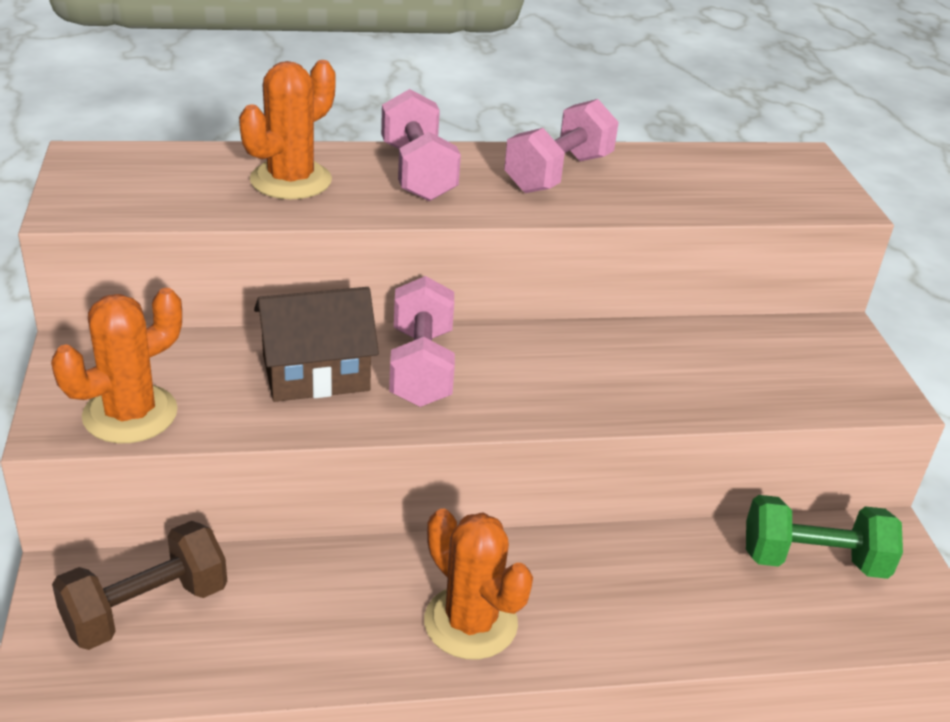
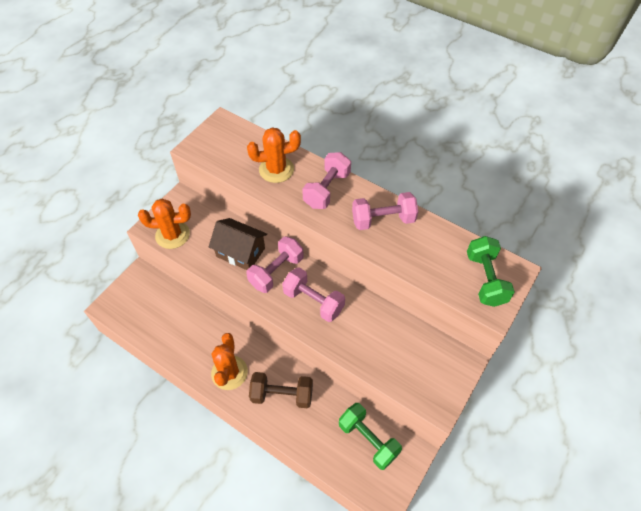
camera: 45 degrees right, 20 degrees up
(146, 609) = (150, 300): brown dumbbell -> brown dumbbell (282, 395)
(539, 374) = (313, 301): none -> pink dumbbell
(785, 179) = (485, 279): none -> green dumbbell

